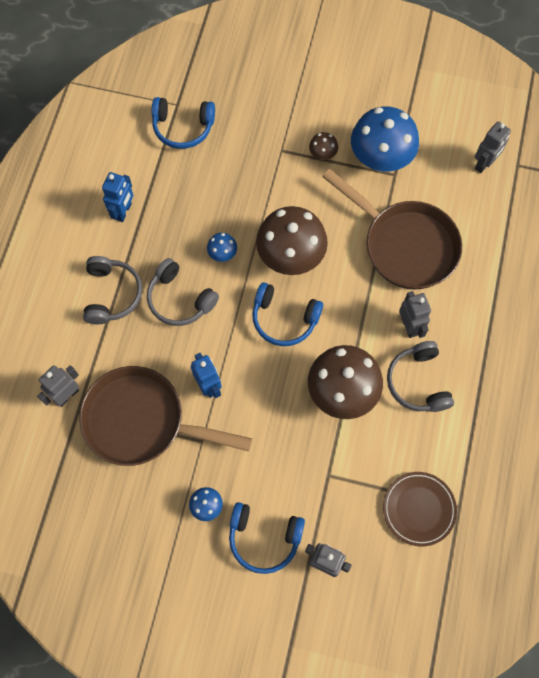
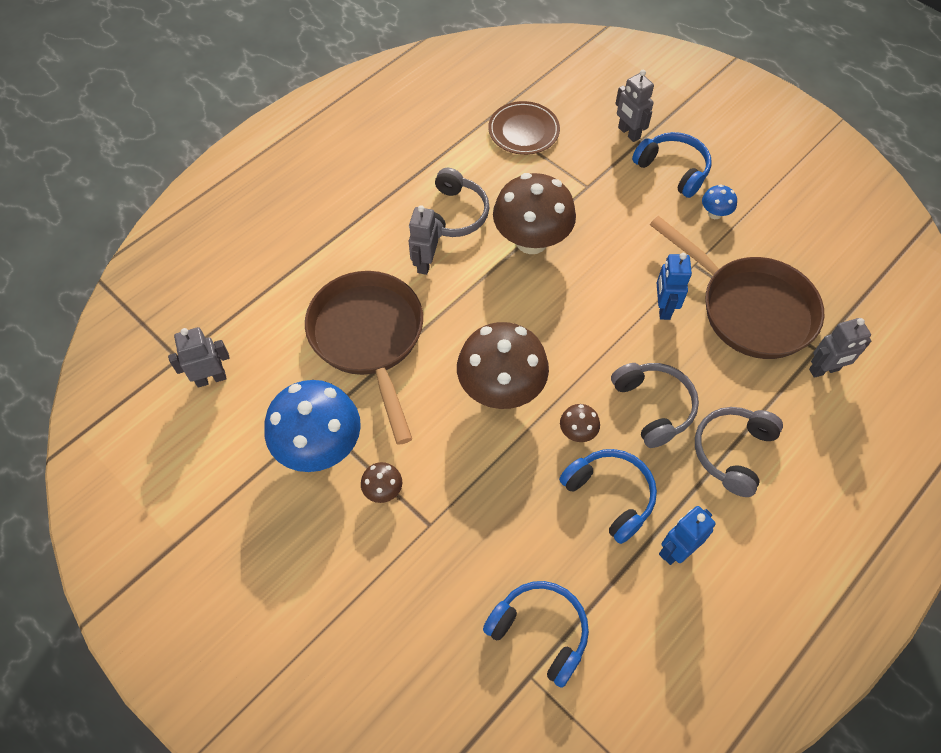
camera: 150 degrees left, 10 degrees down
(222, 254) = (577, 432): blue mushroom -> brown mushroom
(284, 319) = (548, 331): blue headphones -> blue headphones (610, 496)

